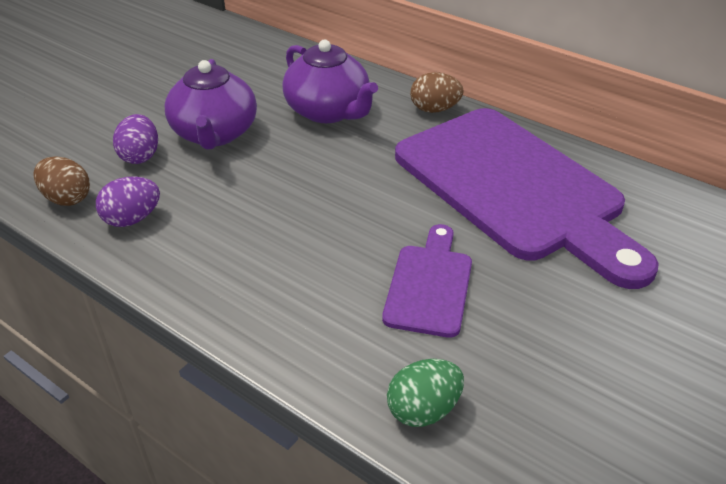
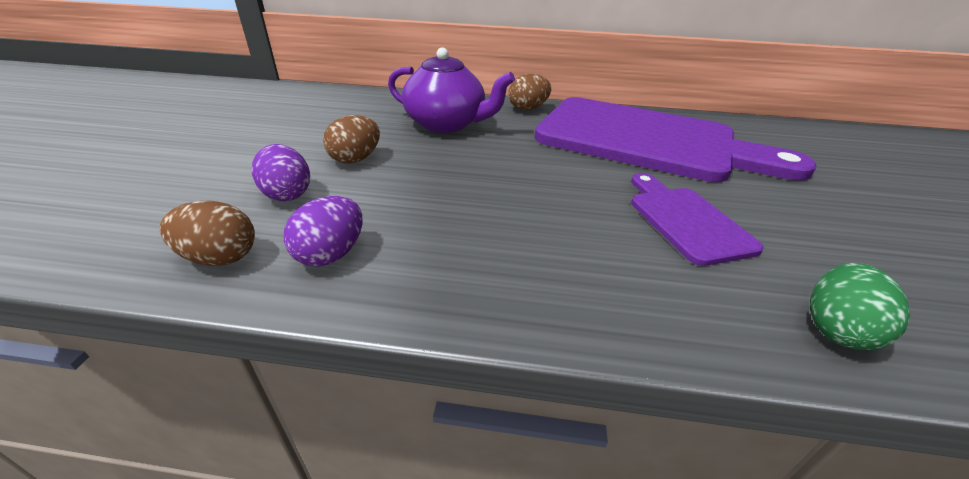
camera: 30 degrees left, 5 degrees down
(215, 134) = (356, 159): purple teapot -> brown egg

